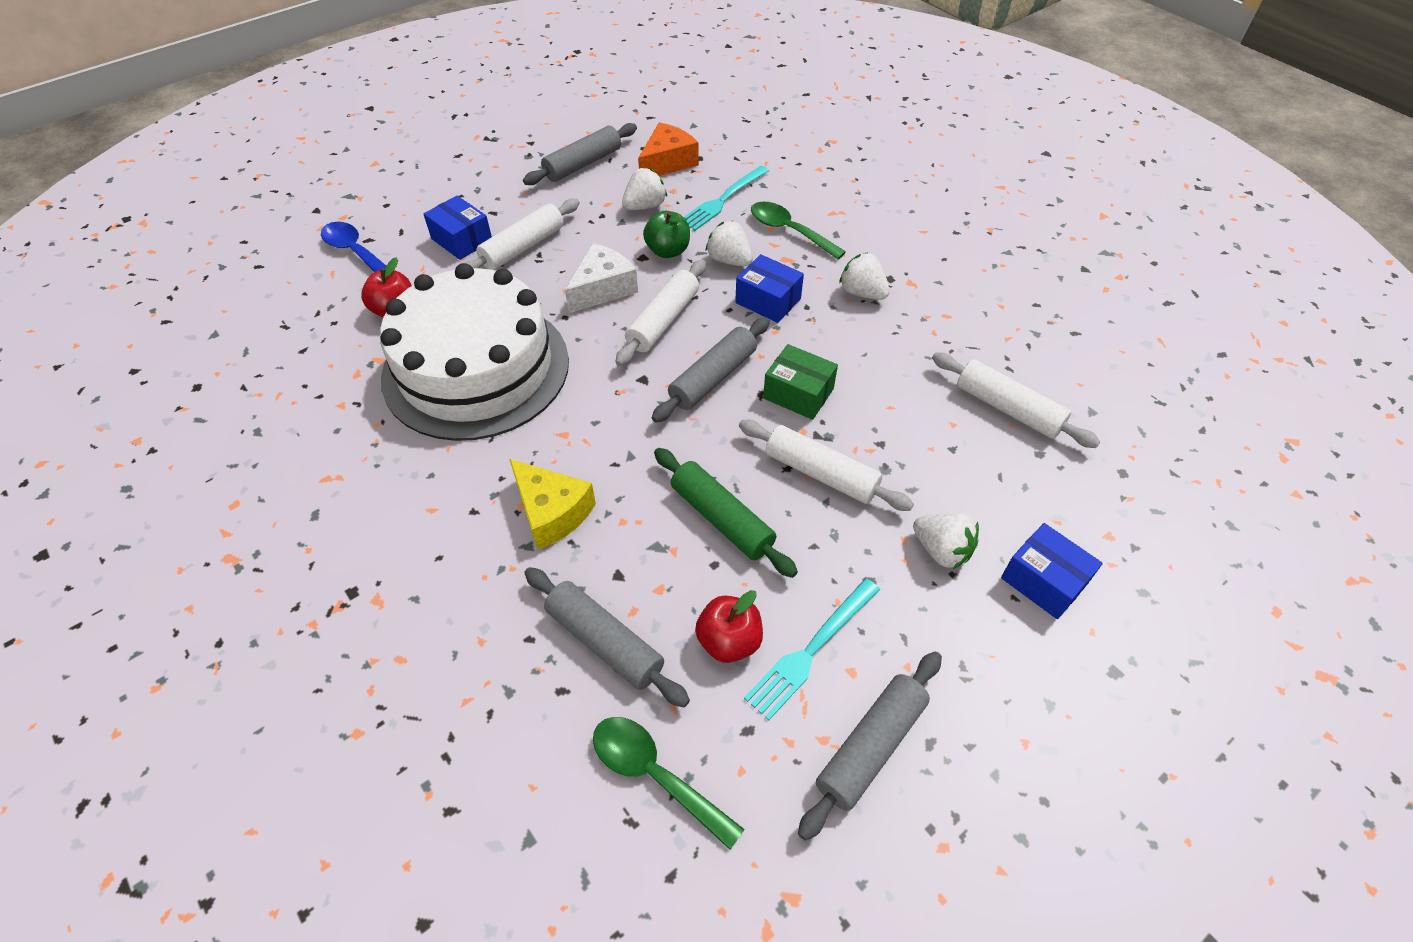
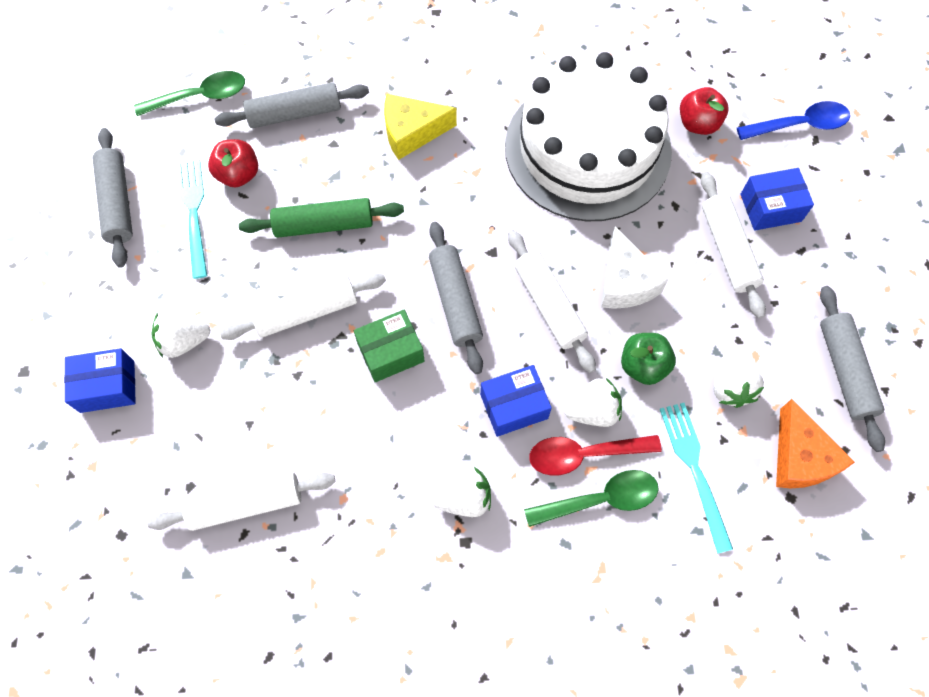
camera: 125 degrees right, 15 degrees up
(766, 251) = (584, 454): none -> red spoon

